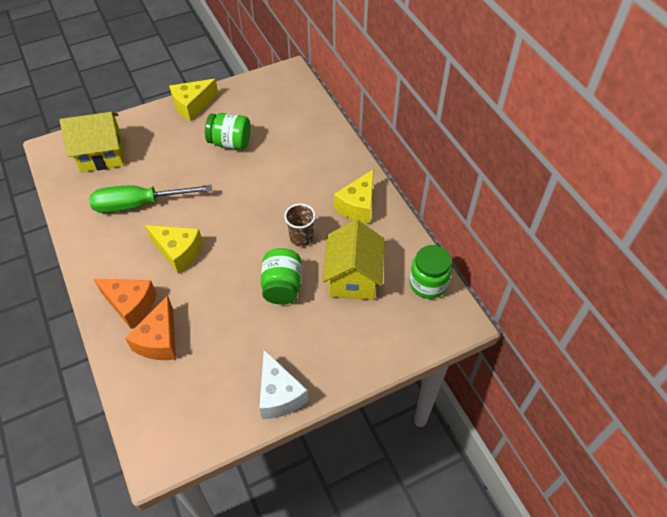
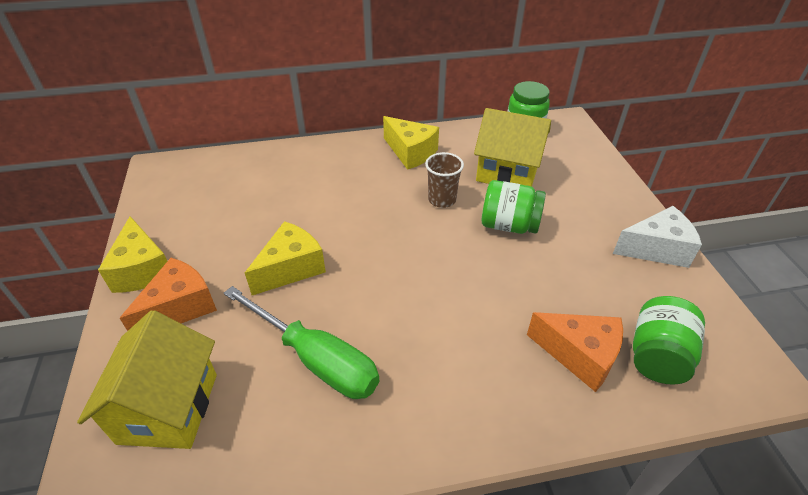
camera: 75 degrees left, 10 degrees down
(131, 305) = (514, 386): orange cheese -> orange cheese (180, 307)
(139, 204) = (316, 359): green screwdriver -> green screwdriver turned 60 degrees counterclockwise
(178, 252) = (429, 318): yellow cheese -> yellow cheese (291, 268)
(230, 142) = (249, 238): green jar -> green jar (657, 356)

